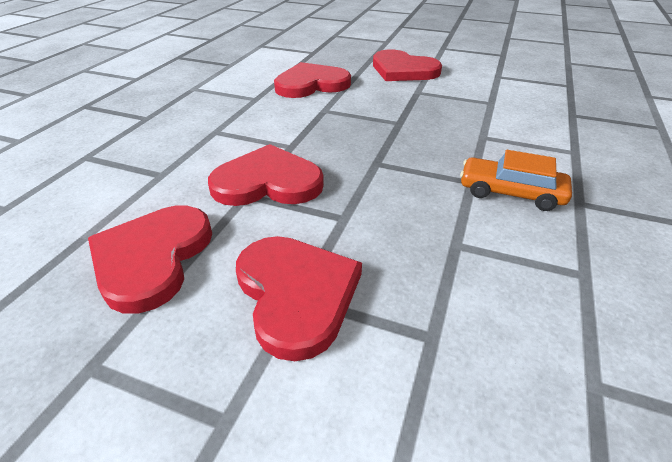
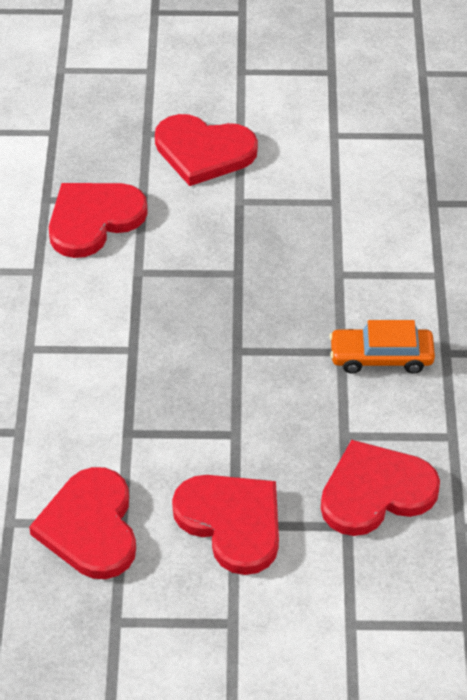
camera: 20 degrees left, 10 degrees up
(267, 182) = (138, 410): red heart -> red heart (376, 491)

